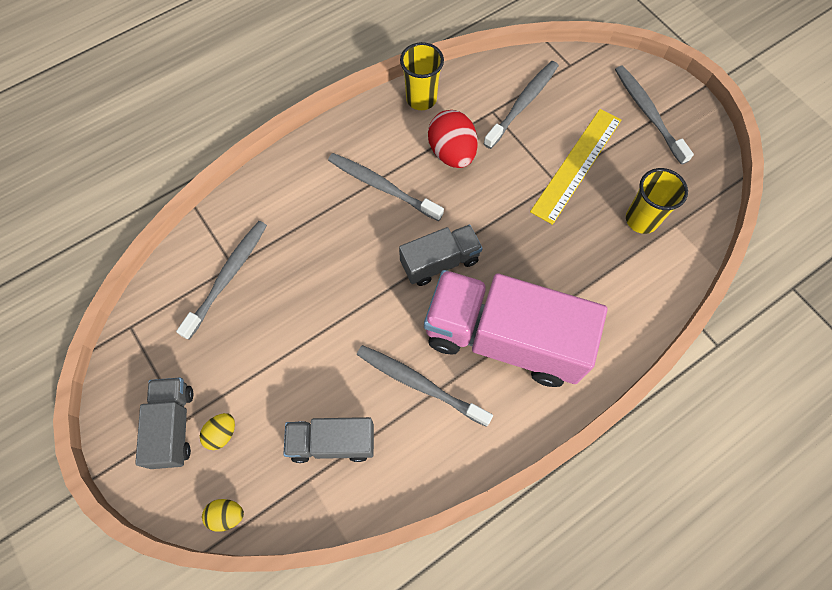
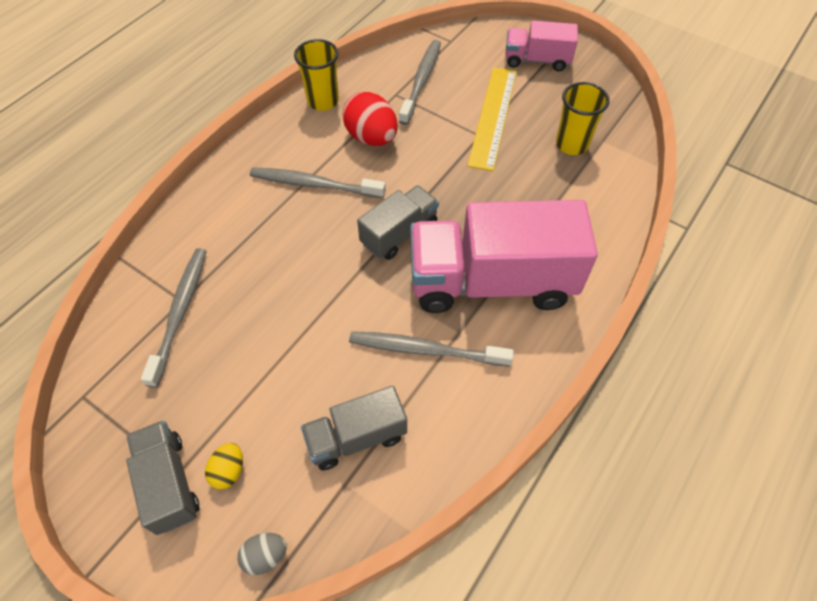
camera: 20 degrees left, 10 degrees down
(227, 515) = (265, 556): yellow egg -> grey egg
(648, 113) = (537, 60): grey toothbrush -> pink truck

